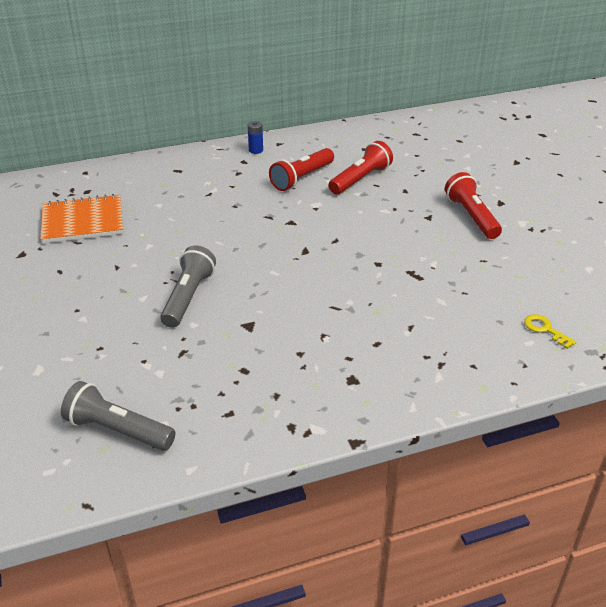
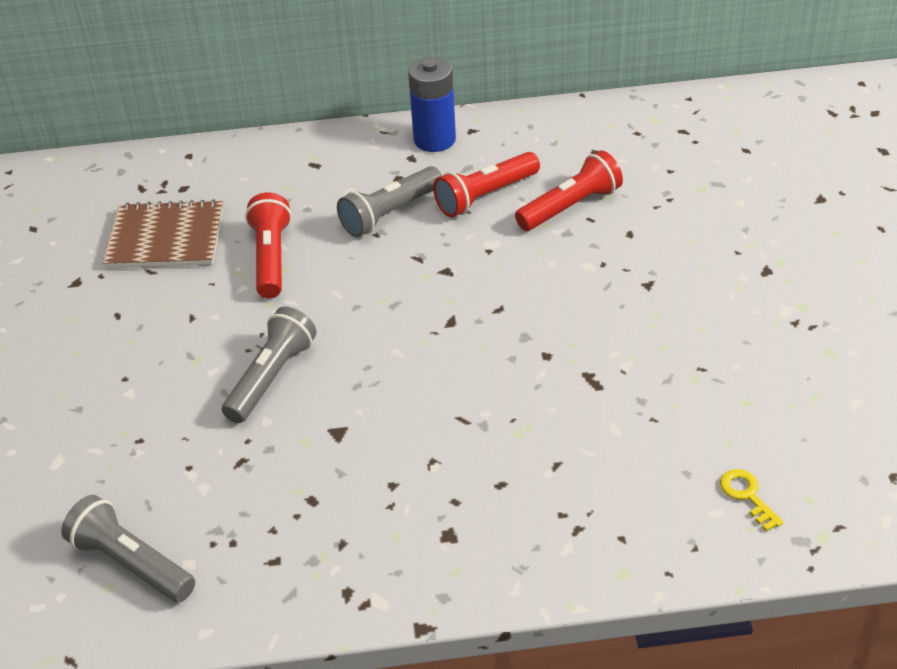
camera: 15 degrees right, 5 degrees up
(83, 221) = (166, 238): orange notebook -> brown notebook
(240, 193) = (390, 213): none -> grey flashlight
(256, 150) = (434, 140): blue battery -> blue battery, size x1.98
(471, 216) = (712, 291): red flashlight -> red flashlight (271, 258)

